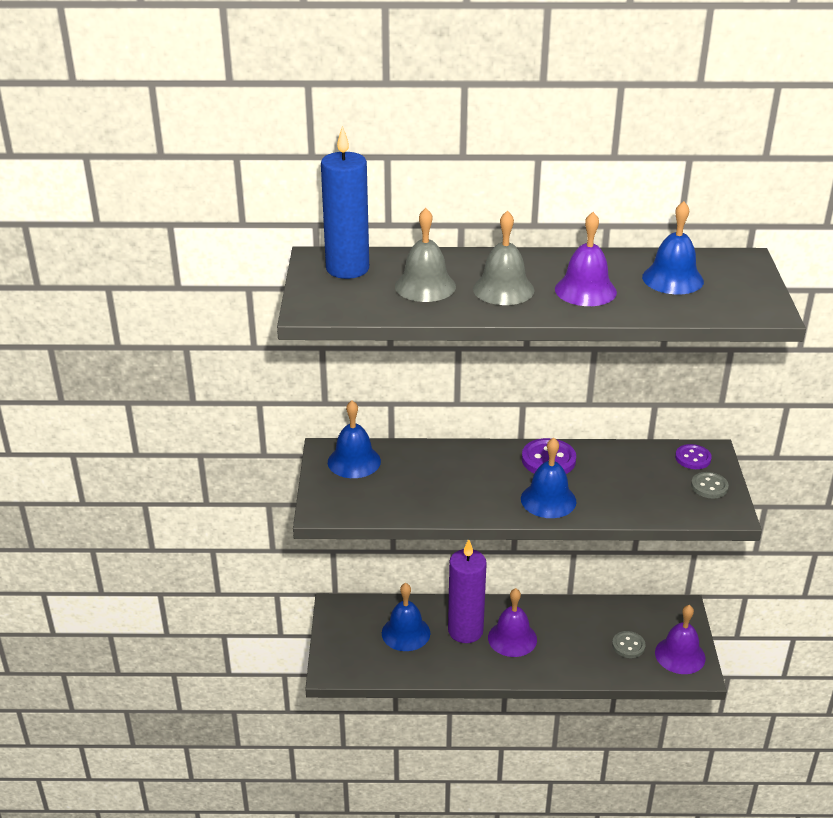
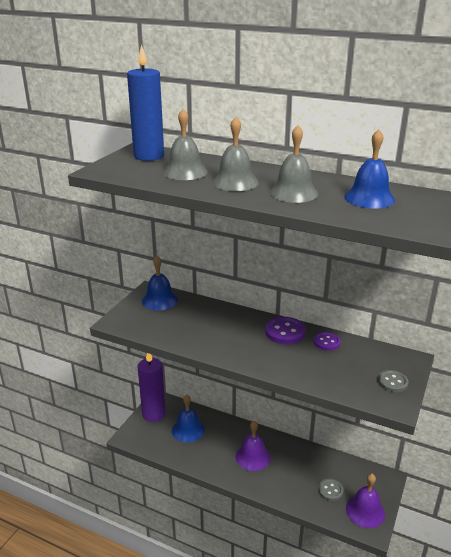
camera: 25 degrees right, 5 degrees down
(465, 631) = (226, 441): purple candle -> purple candle (153, 414)
(548, 500) = (264, 357): blue bell -> none
(585, 290) = (293, 193): purple bell -> grey bell
(693, 458) = (393, 359): purple button -> purple button (326, 342)

